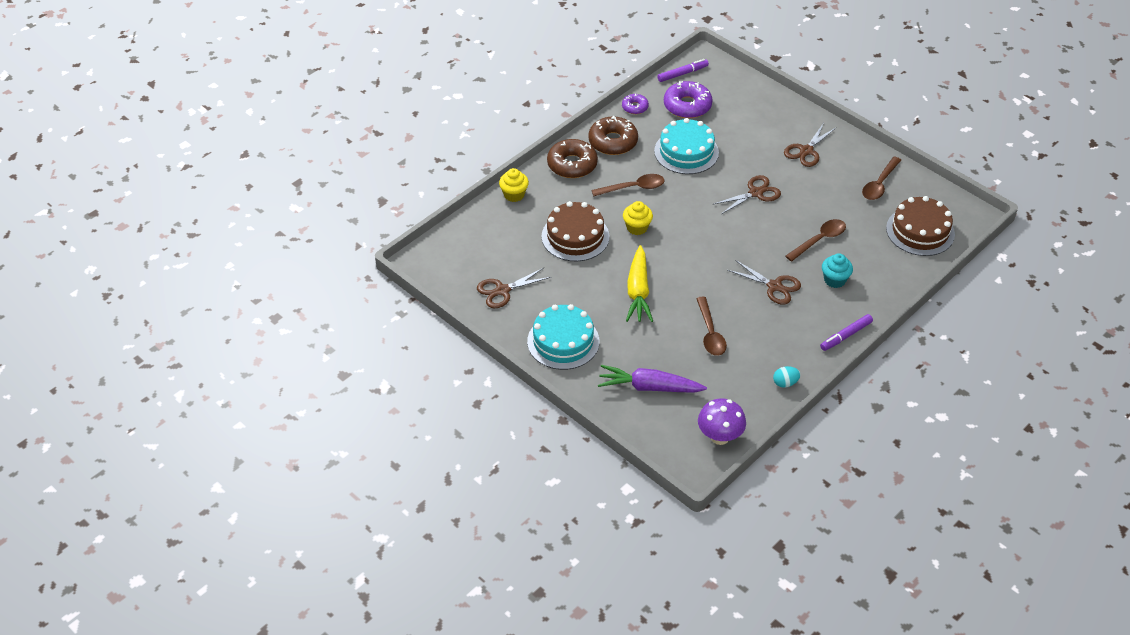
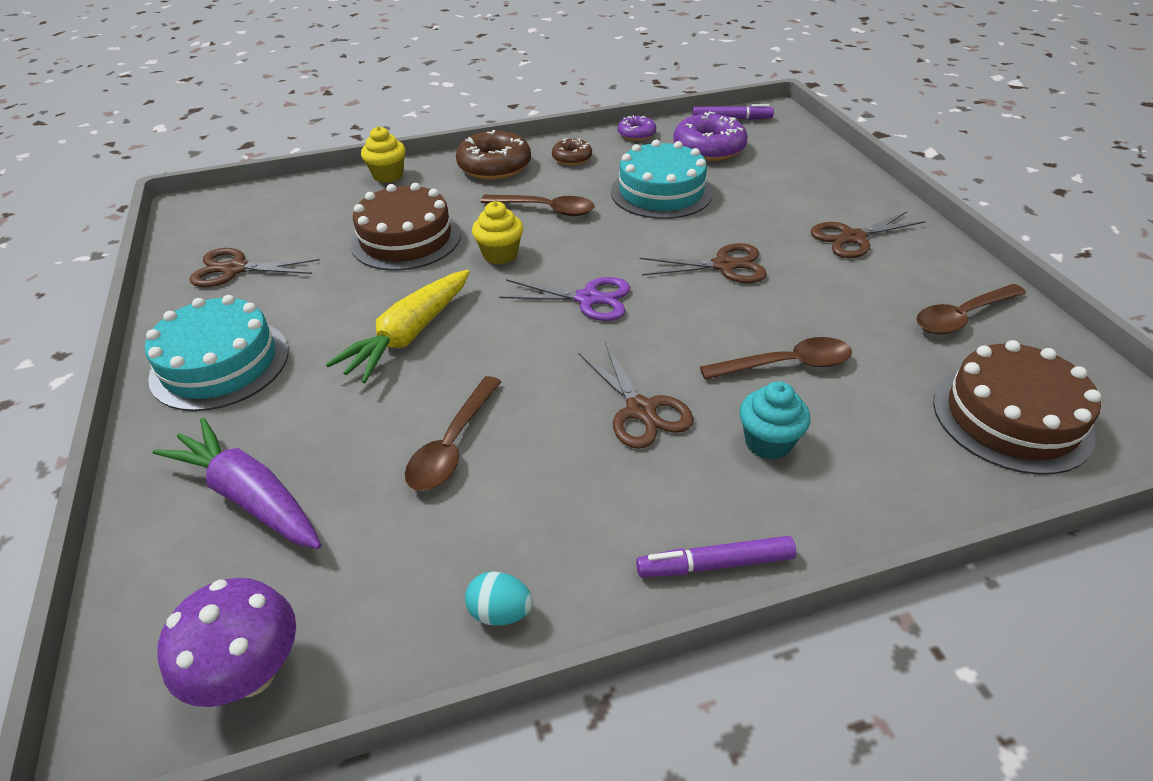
camera: 30 degrees right, 5 degrees down
(613, 142) = (572, 158): brown donut -> brown donut, size x0.55
(705, 238) = (588, 299): none -> purple scissors

